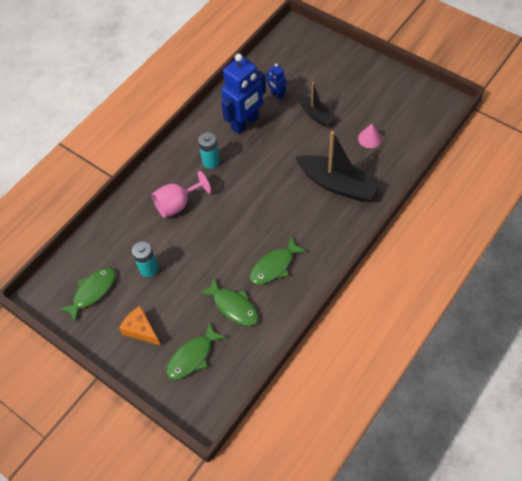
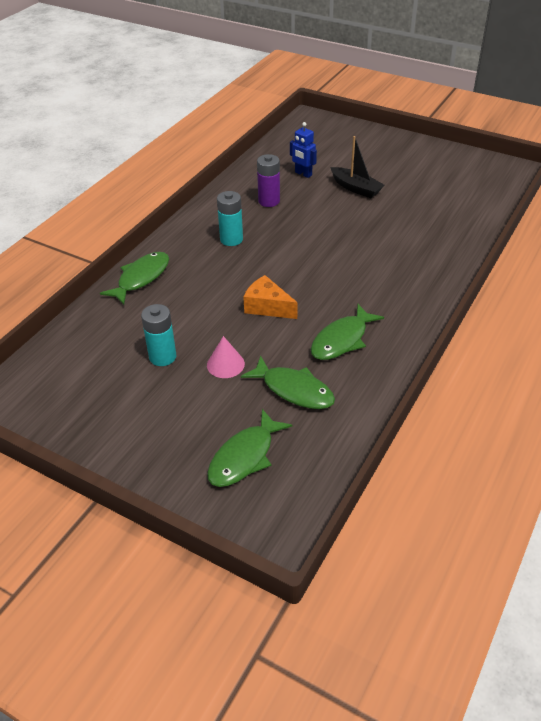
camera: 10 degrees left, 15 degrees down
(92, 292) = (81, 390): green fish -> green fish (141, 278)
(141, 330) = (160, 430): orange cheese -> orange cheese (267, 307)
(178, 204) = (194, 284): pink goblet -> none
(245, 123) = (269, 201): blue robot -> purple battery
(337, 184) = (403, 250): black boat -> none
(369, 138) = (430, 205): pink cone -> pink cone (225, 364)

